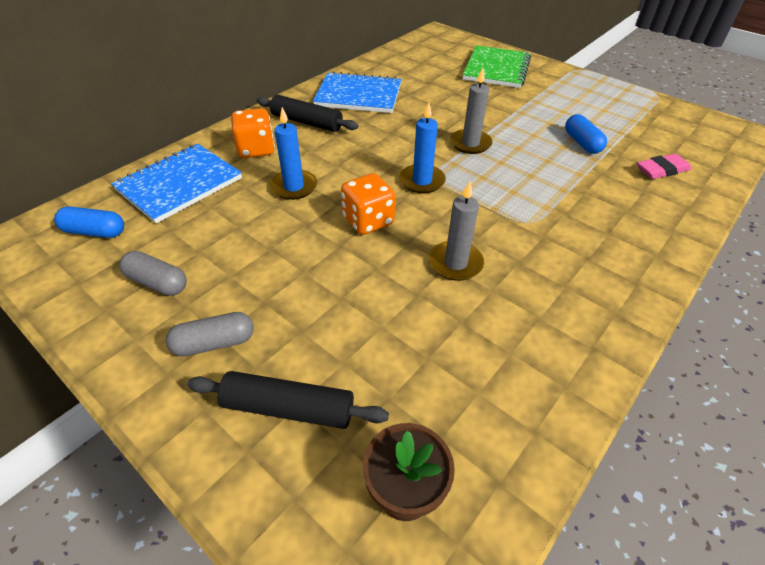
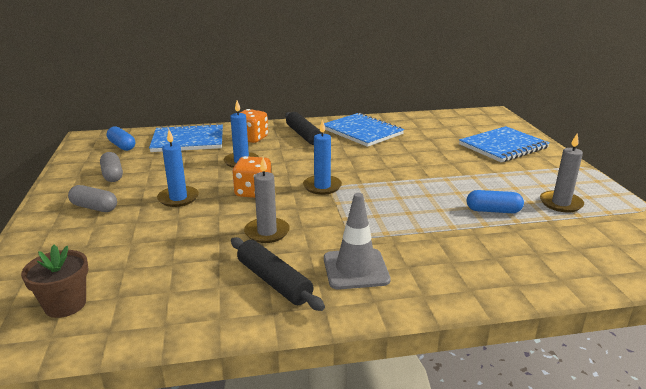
camera: 40 degrees right, 20 degrees down
(288, 408) = (79, 246): black rolling pin -> black rolling pin (274, 281)
(300, 271) = (178, 198): none -> blue candle
(470, 143) = (395, 180): grey candle -> grey candle (560, 203)
(496, 69) = (503, 146): green notebook -> blue notebook
(581, 259) = (355, 269): none -> grey traffic cone
(582, 143) = (493, 211): blue capsule -> blue capsule turned 75 degrees clockwise
(661, 170) = (539, 253): pink eraser -> none

